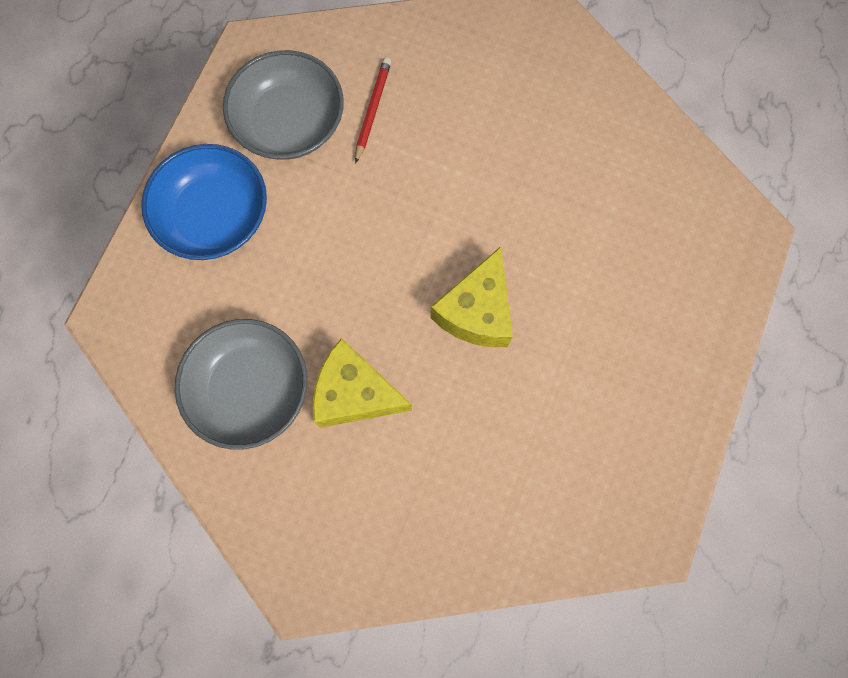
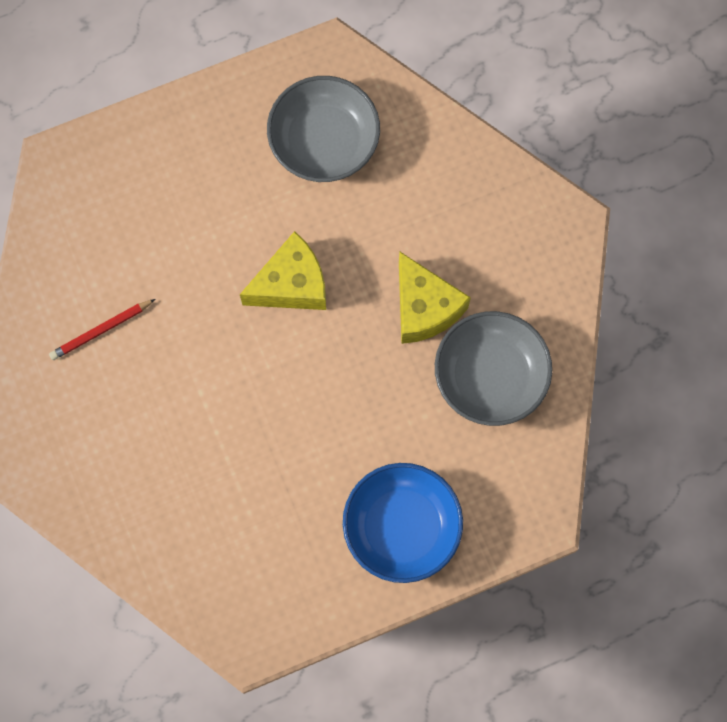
camera: 135 degrees left, 0 degrees up
(289, 123) = (279, 549): grey bowl -> grey bowl (324, 141)
(372, 110) = (210, 500): red pencil -> red pencil (101, 331)

